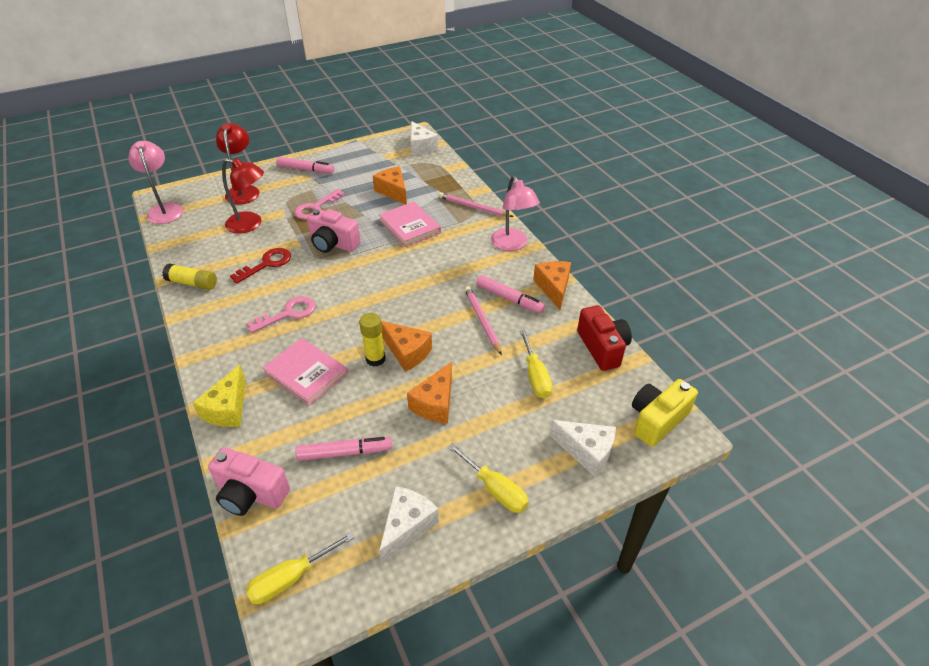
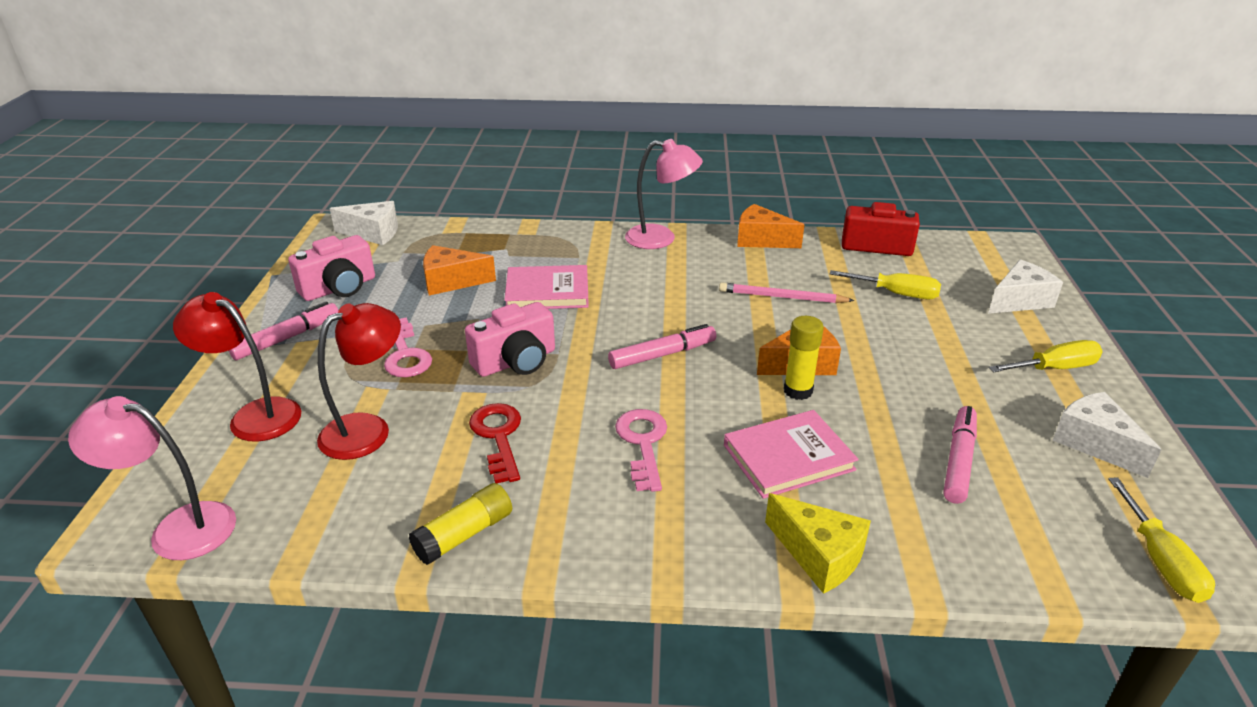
camera: 60 degrees left, 10 degrees down
(251, 493) = (1004, 567): pink camera -> pink camera (339, 288)
(435, 403) = (905, 369): orange cheese -> none
(473, 207) = (560, 239): pink pencil -> none
(509, 299) = (757, 269): pink marker -> pink marker (662, 355)
(657, 420) = (992, 253): yellow camera -> none

